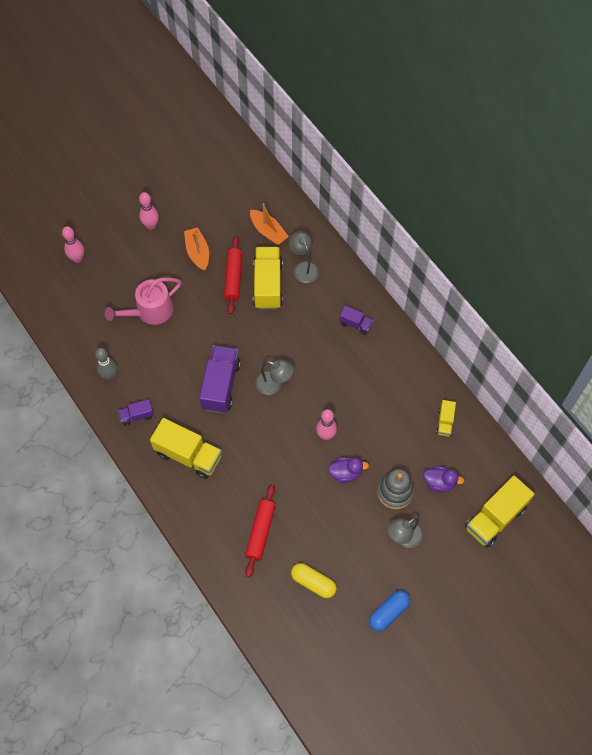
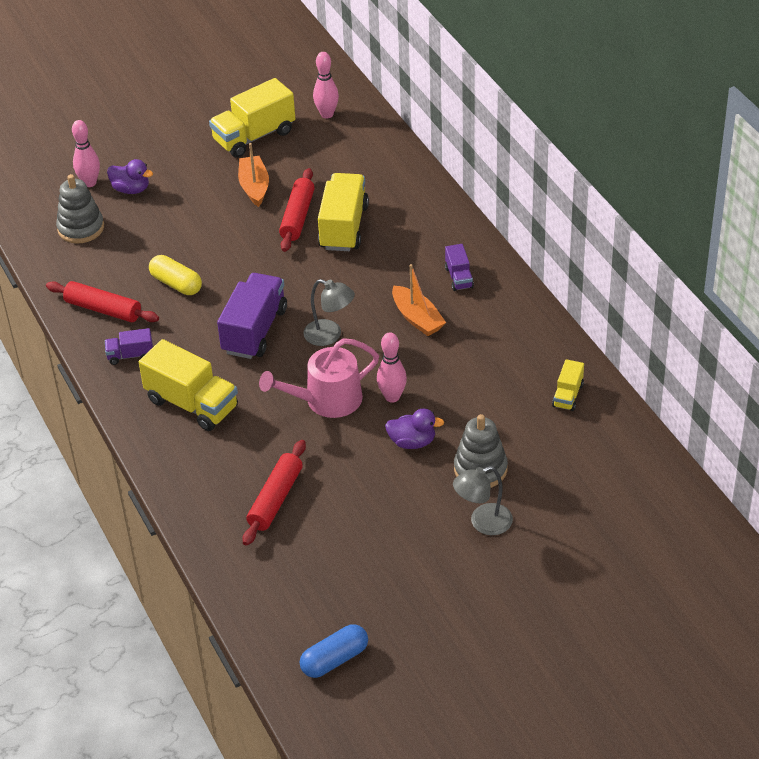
camera: 10 degrees right, 20 degrees down
(79, 302) = (81, 228): none -> grey stacking toy
(110, 376) = (103, 309): grey bowling pin -> red rolling pin
(150, 311) = (175, 244): pink watering can -> pink watering can (327, 400)
(151, 225) = (197, 155): pink bowling pin -> pink bowling pin (327, 114)
(268, 231) = (356, 171): orange boat -> orange boat (417, 318)
(303, 267) = (397, 212): grey lamp -> none
(313, 582) = (340, 564): yellow capsule -> yellow capsule (176, 284)
(355, 324) = (459, 277): purple truck -> purple truck turned 45 degrees clockwise
(389, 612) = (445, 609): blue capsule -> blue capsule (334, 659)
(439, 482) = (547, 464): purple duck -> purple duck (131, 189)
(495, 517) = (624, 511): yellow truck -> yellow truck (254, 136)

